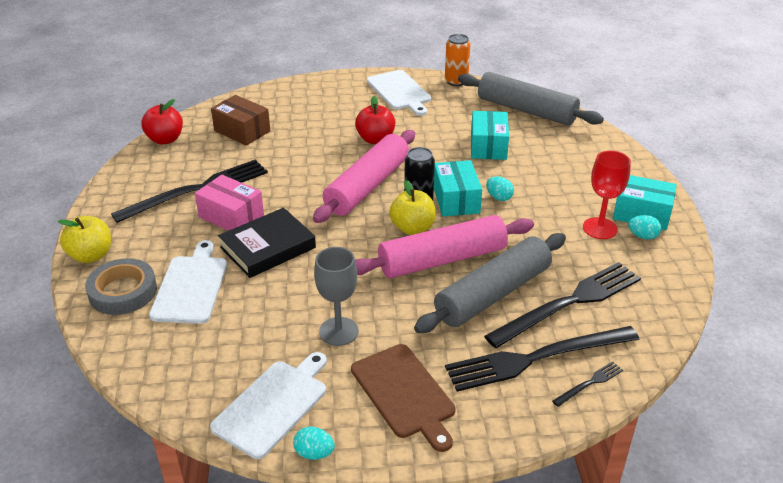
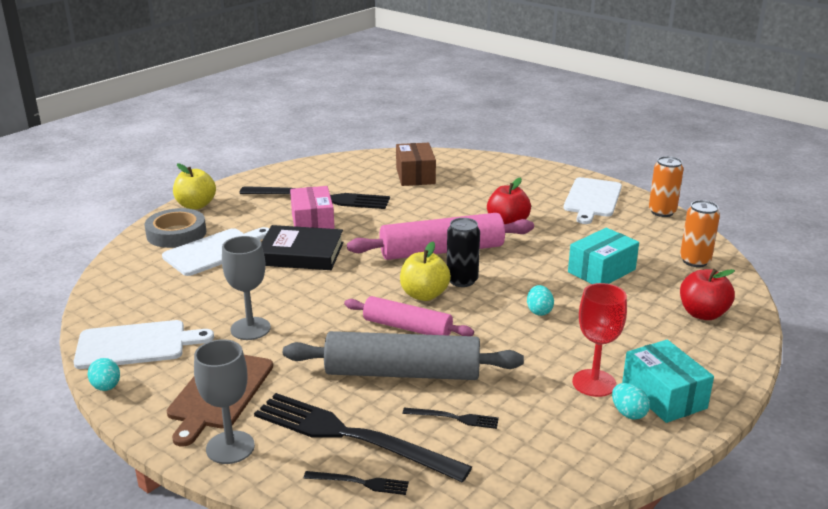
camera: 45 degrees right, 10 degrees down
(165, 139) = (355, 160): red apple -> red apple (702, 314)
(442, 259) = (407, 328): pink rolling pin -> pink rolling pin, size x0.63
(456, 200) = (497, 294): turquoise box -> none
(480, 424) = (230, 447): none -> grey goblet
(526, 110) = (695, 261): grey rolling pin -> orange can
(569, 303) = (454, 418): black fork -> black fork, size x0.42

